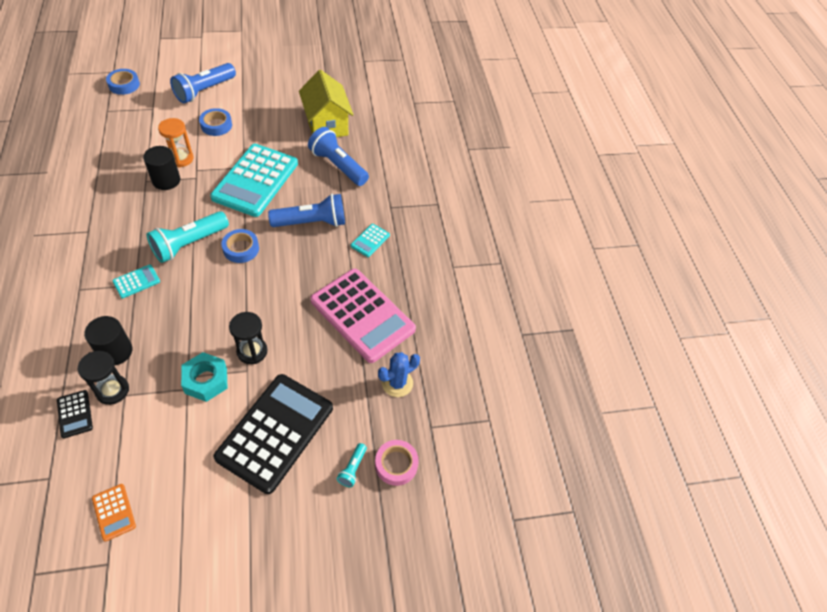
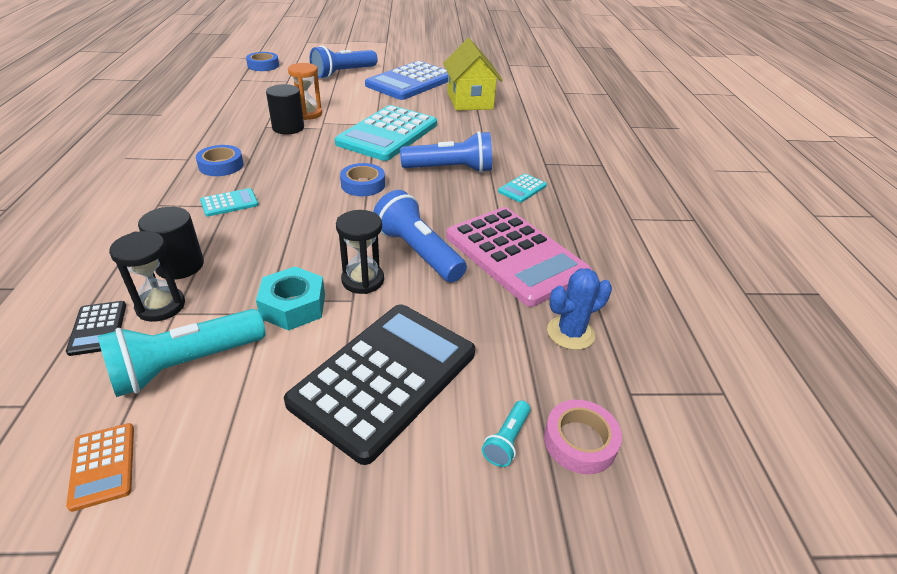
camera: 10 degrees right, 15 degrees down
(189, 244) = (301, 176): turquoise flashlight -> turquoise flashlight (186, 364)
(216, 125) = (351, 95): blue tape -> blue tape (221, 165)
(270, 99) = (410, 82): none -> blue calculator
(338, 166) = (482, 129): blue flashlight -> blue flashlight (418, 252)

